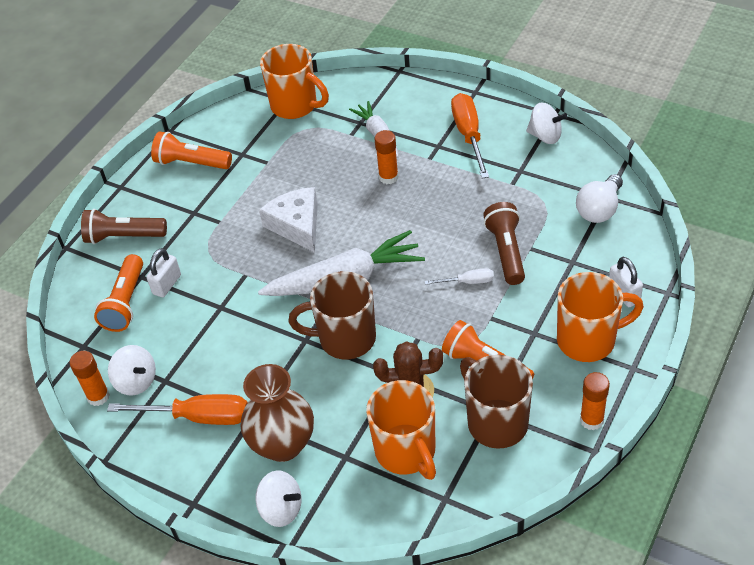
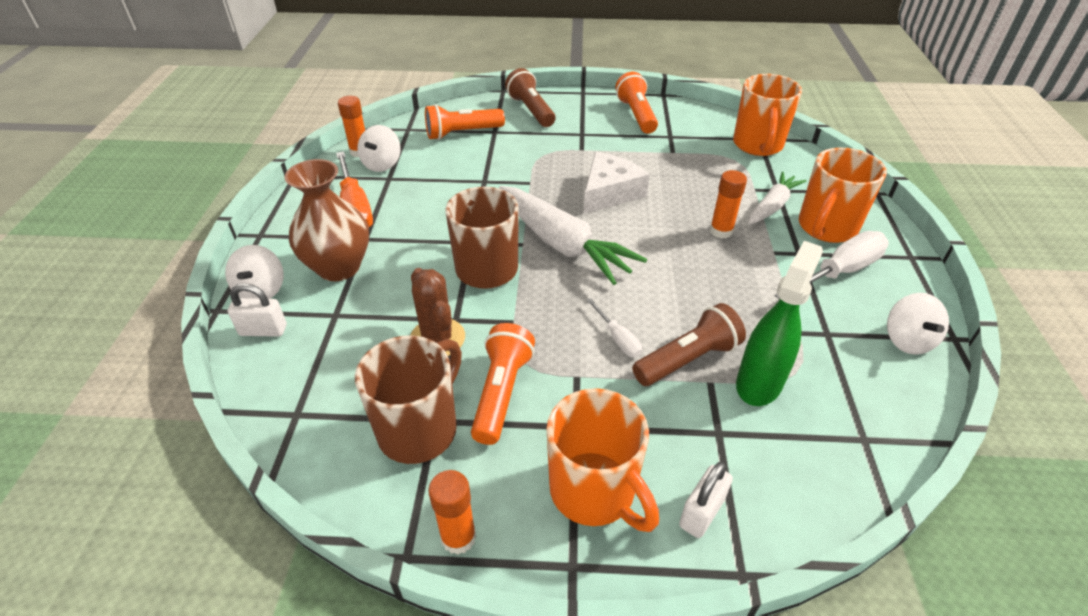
camera: 60 degrees right, 5 degrees down
(167, 284) = (493, 146): white padlock -> white padlock (263, 330)
(406, 452) = (353, 360): orange mug -> orange mug (826, 228)
(469, 135) = (839, 272): orange screwdriver -> white screwdriver
(543, 224) = (759, 383): none -> green spray bottle
(599, 210) = (832, 436): white light bulb -> none

